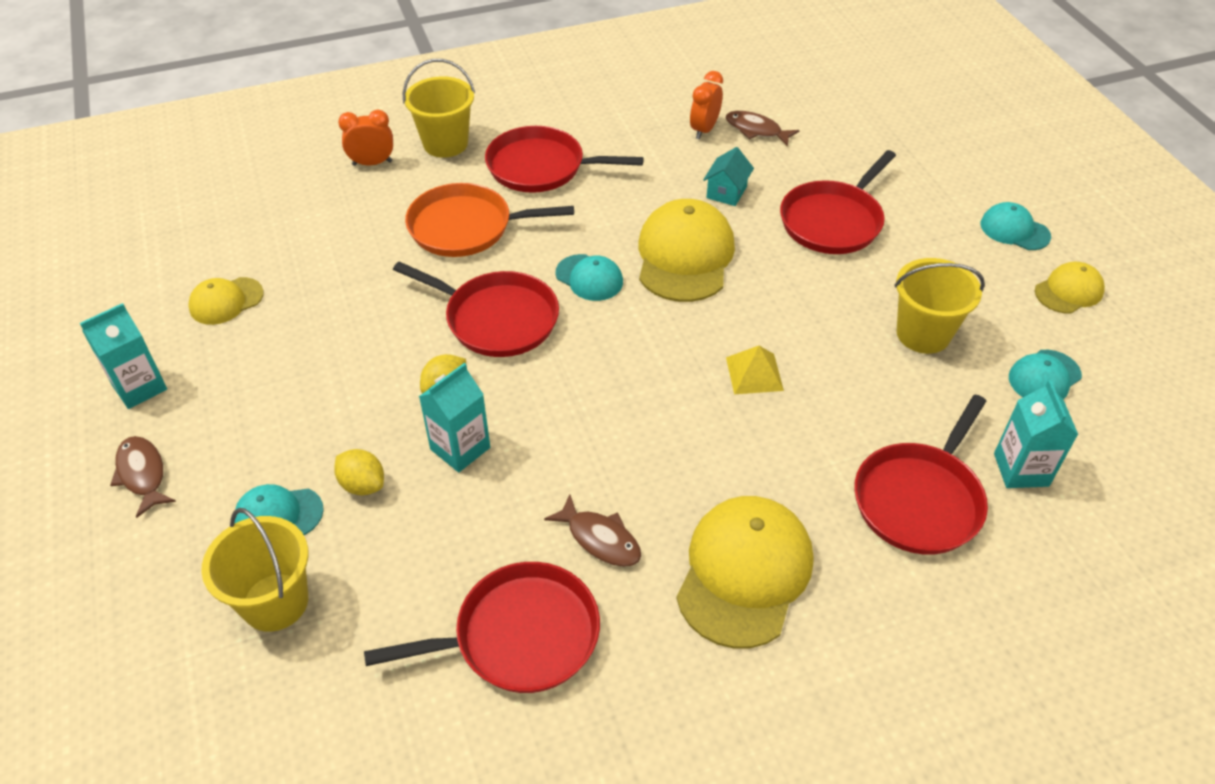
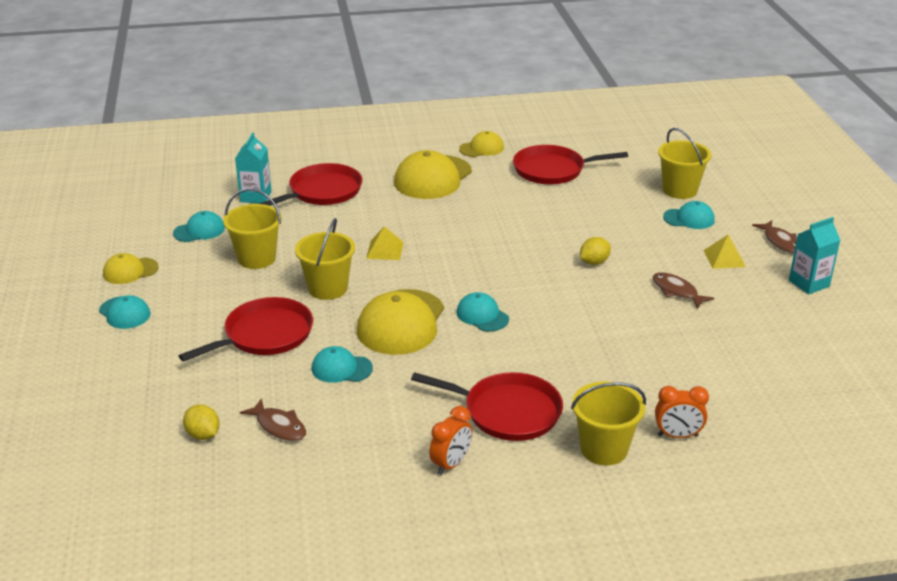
camera: 170 degrees left, 15 degrees down
(226, 301) = (772, 329): yellow cap -> yellow cap (481, 148)
(247, 423) = (724, 258): none -> yellow pyramid
(363, 485) = (642, 225): yellow lemon -> yellow lemon (203, 435)
(460, 448) = (583, 235): turquoise carton -> none
(466, 227) = (581, 364): orange pan -> none
(496, 319) = (557, 297): red pan -> none
(600, 539) = (505, 194): brown fish -> brown fish (677, 291)
(704, 130) = (331, 433): orange clock -> orange clock (451, 464)
(726, 192) = (341, 368): turquoise house -> turquoise cap
(798, 295) = (328, 288): none -> yellow bucket

